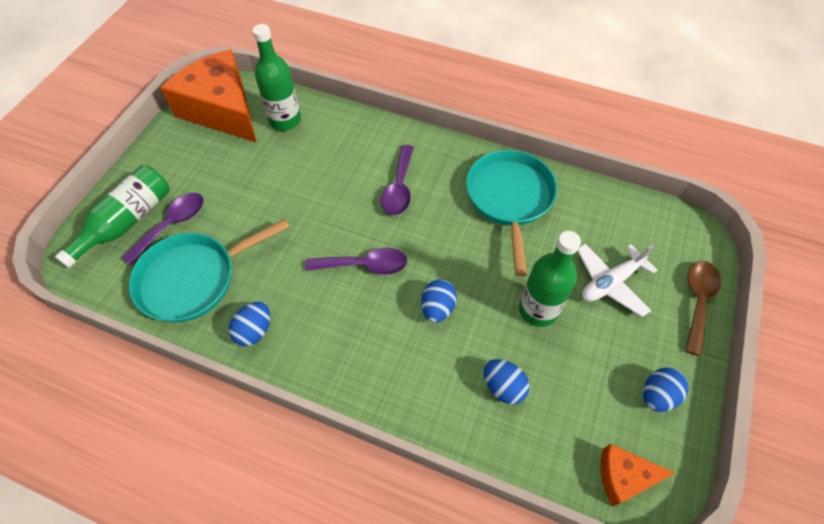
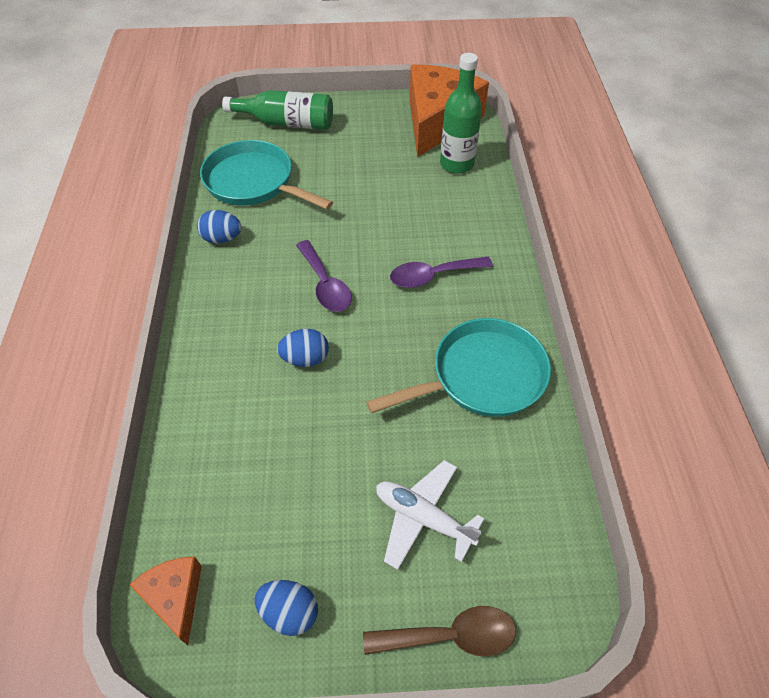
camera: 65 degrees right, 5 degrees down
(172, 225) = (298, 148): purple spoon -> none
(503, 387) = (240, 446): blue egg -> none
(538, 310) = (347, 450): green bottle -> none

